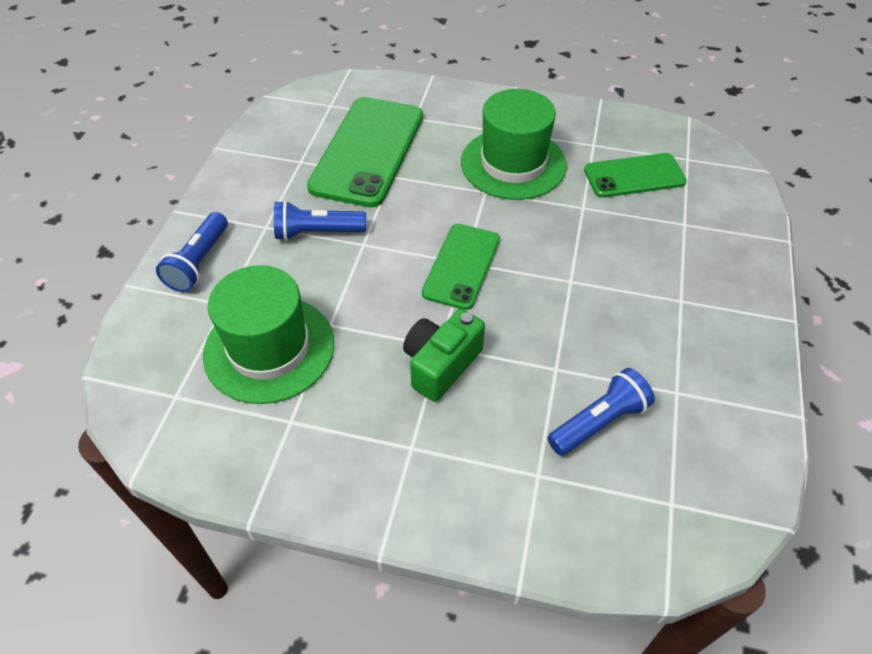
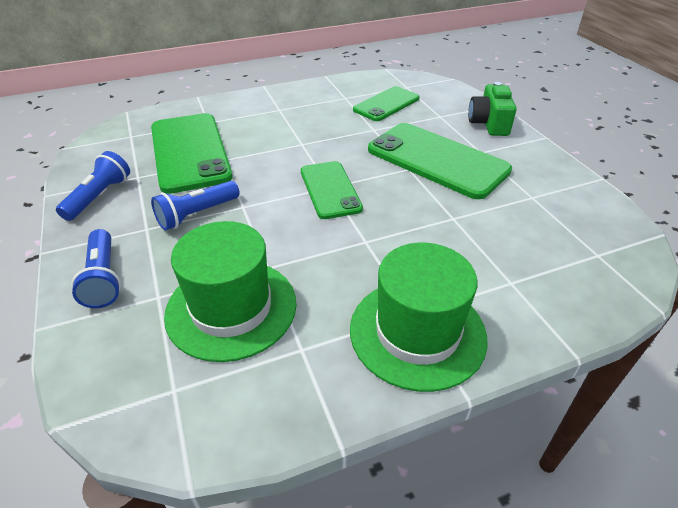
camera: 35 degrees left, 10 degrees down
(441, 364) = (378, 252): green camera -> green camera (489, 123)
(513, 164) = (305, 123): green hat -> green hat (417, 332)
(599, 422) = (510, 233): blue flashlight -> blue flashlight (99, 196)
(615, 285) = (437, 160): none -> green phone

